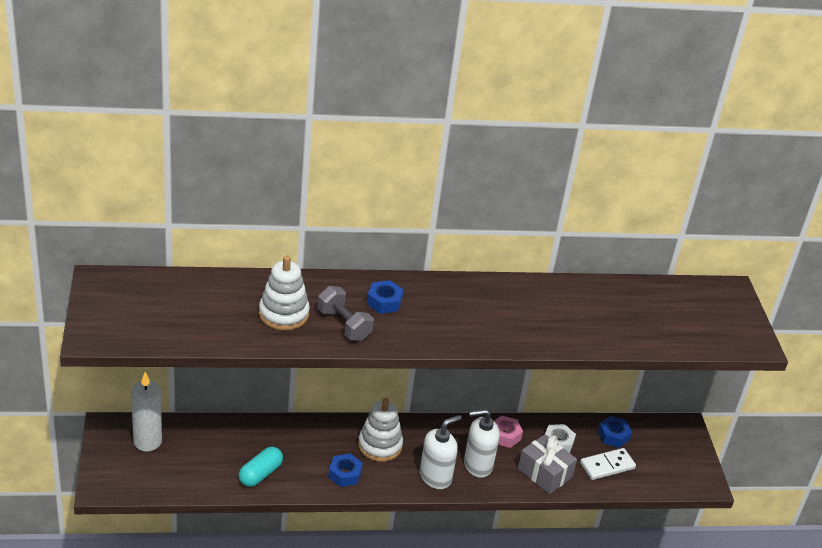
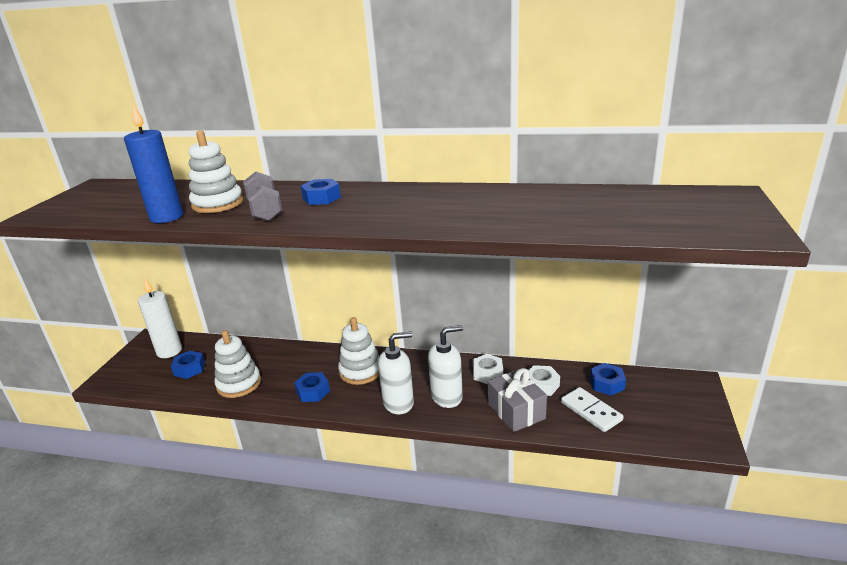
camera: 25 degrees right, 10 degrees down
(190, 462) = (189, 369): none -> blue nut
(250, 338) = (167, 217): none -> blue candle
(260, 474) = (239, 384): turquoise capsule -> white stacking toy
(477, 465) = (447, 396): white soap dispenser -> white soap dispenser turned 150 degrees clockwise
(504, 435) = (487, 373): pink nut -> white nut
(607, 466) = (591, 411): white domino -> white domino turned 60 degrees clockwise

